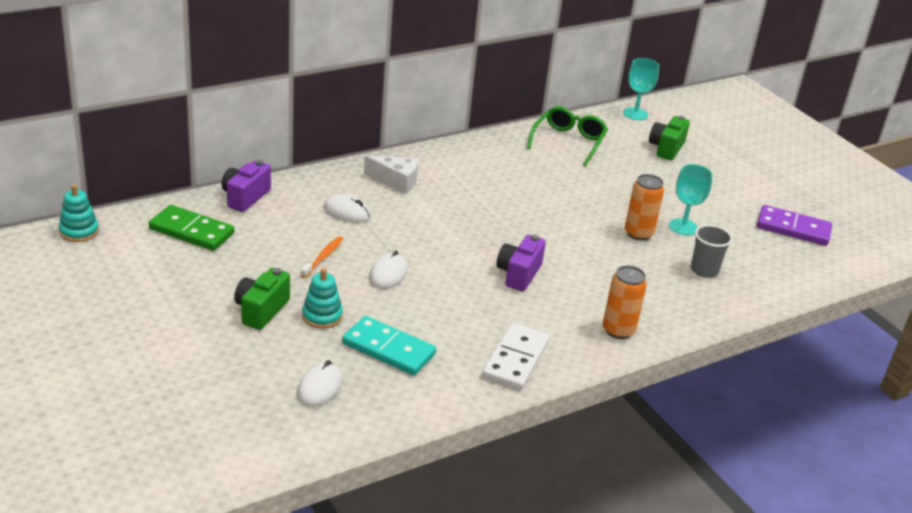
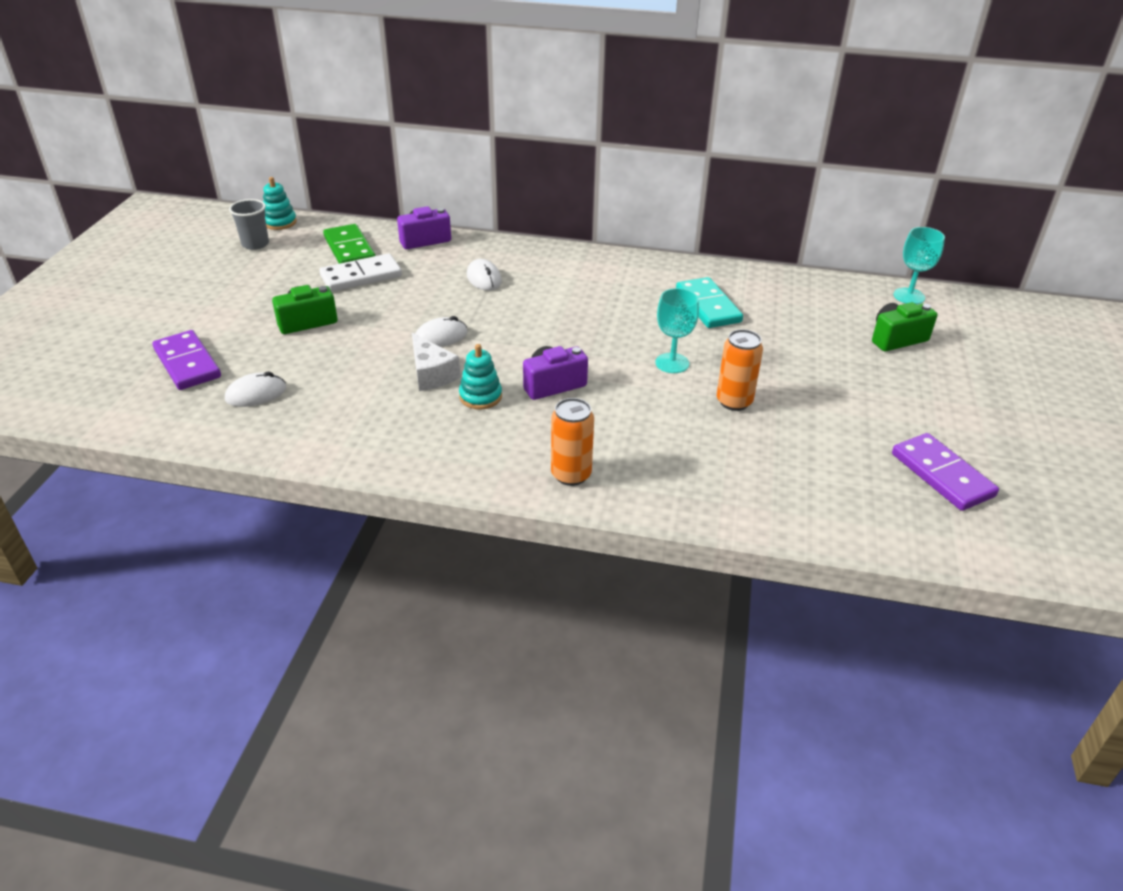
camera: 45 degrees right, 5 degrees up
(217, 393) = (187, 363): none -> purple domino
(322, 316) = (341, 345): turquoise stacking toy -> turquoise stacking toy (480, 396)
(323, 257) = (411, 303): orange toothbrush -> none
(388, 349) = (349, 391): turquoise domino -> turquoise domino (707, 306)
(396, 181) = (563, 271): white cheese -> white cheese (431, 374)
(516, 360) = (435, 451): white domino -> white domino (361, 276)
(568, 142) = (787, 296): green glasses -> none
(683, 227) = (797, 416): turquoise goblet -> turquoise goblet (672, 363)
(704, 270) = (755, 466): grey cup -> grey cup (255, 244)

